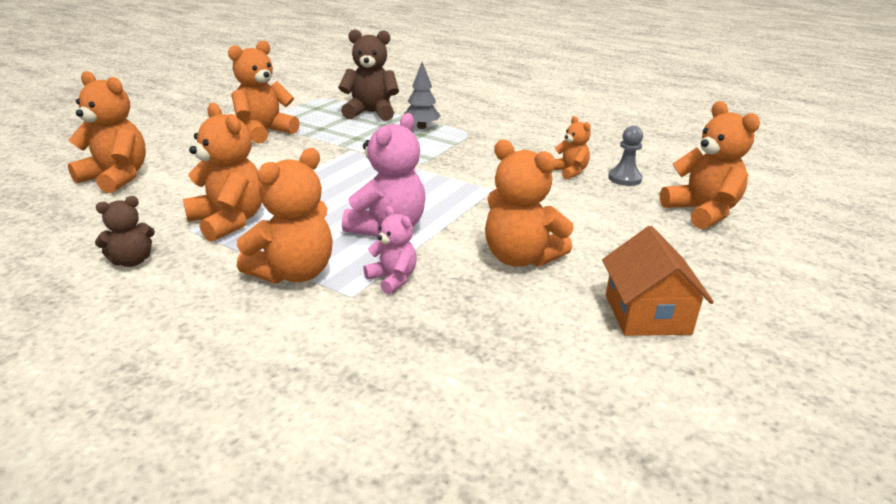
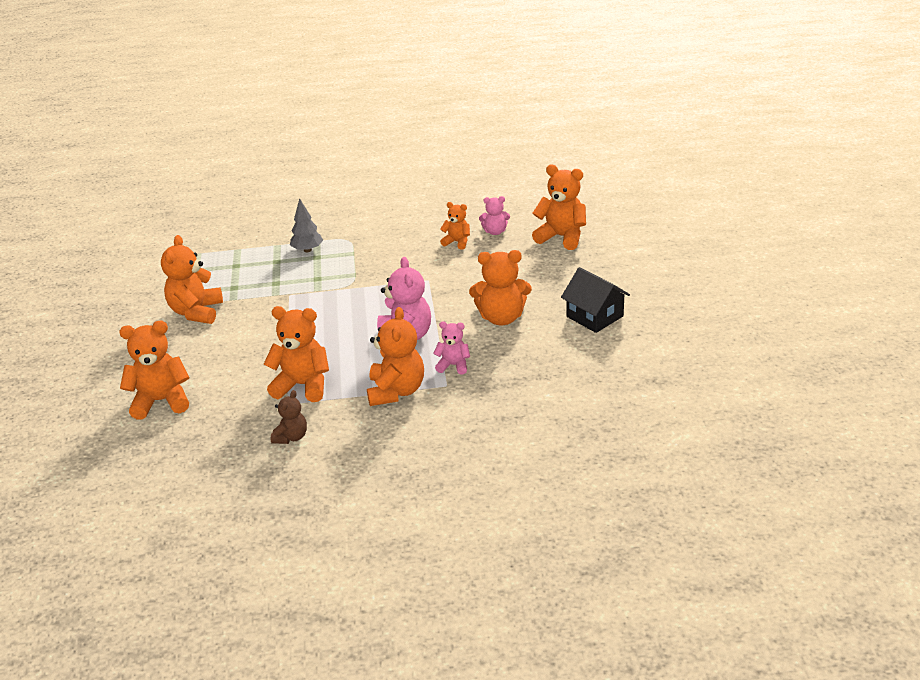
camera: 35 degrees left, 5 degrees up
(370, 113) = (247, 255): brown teddy bear -> none
(624, 178) = (495, 232): grey pawn -> pink teddy bear
(647, 314) = (594, 316): orange house -> black house

